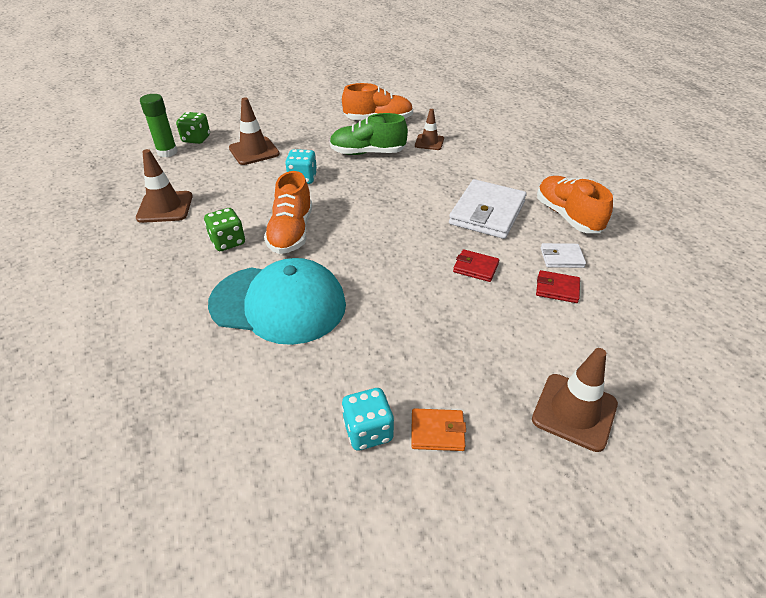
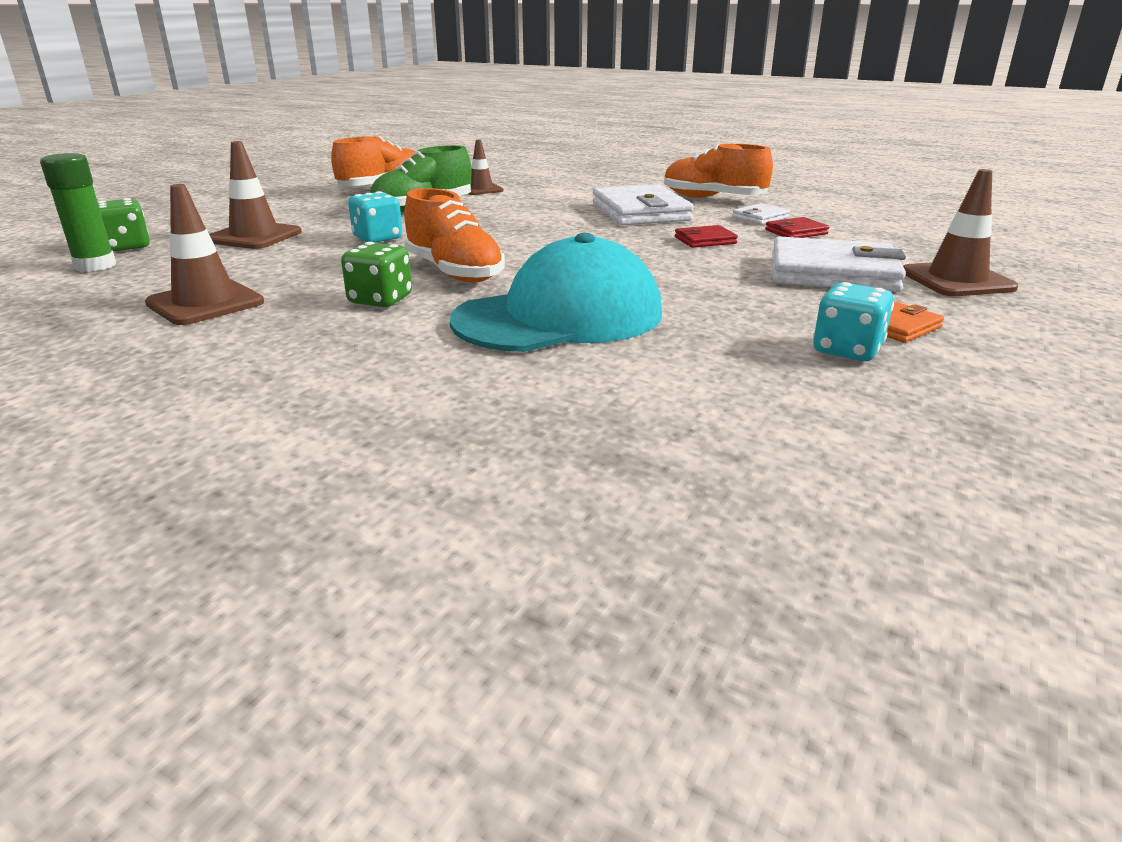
camera: 40 degrees left, 15 degrees down
(497, 351) = (833, 273): none -> white wallet

